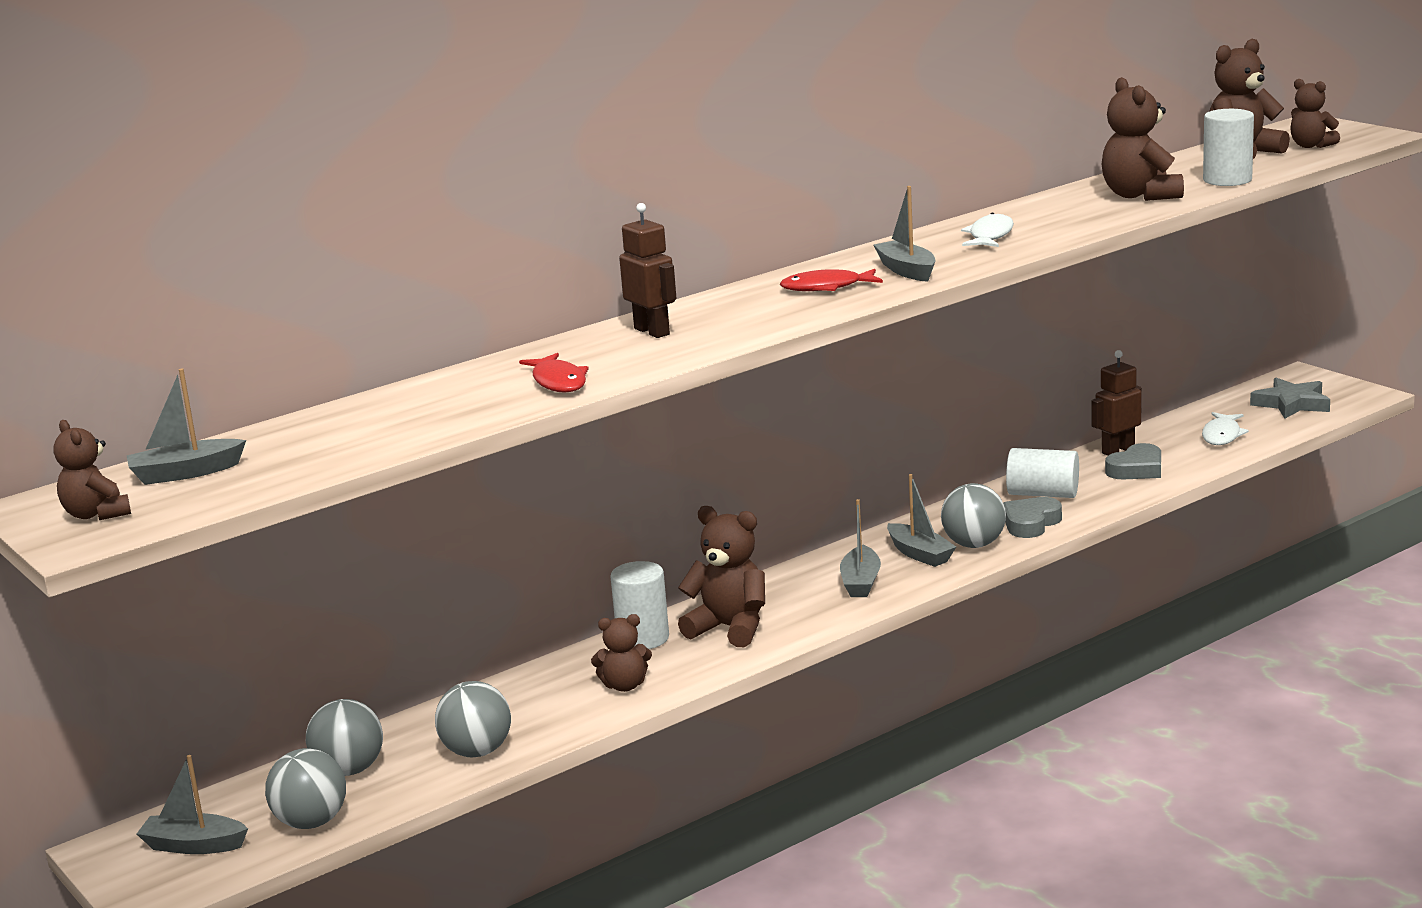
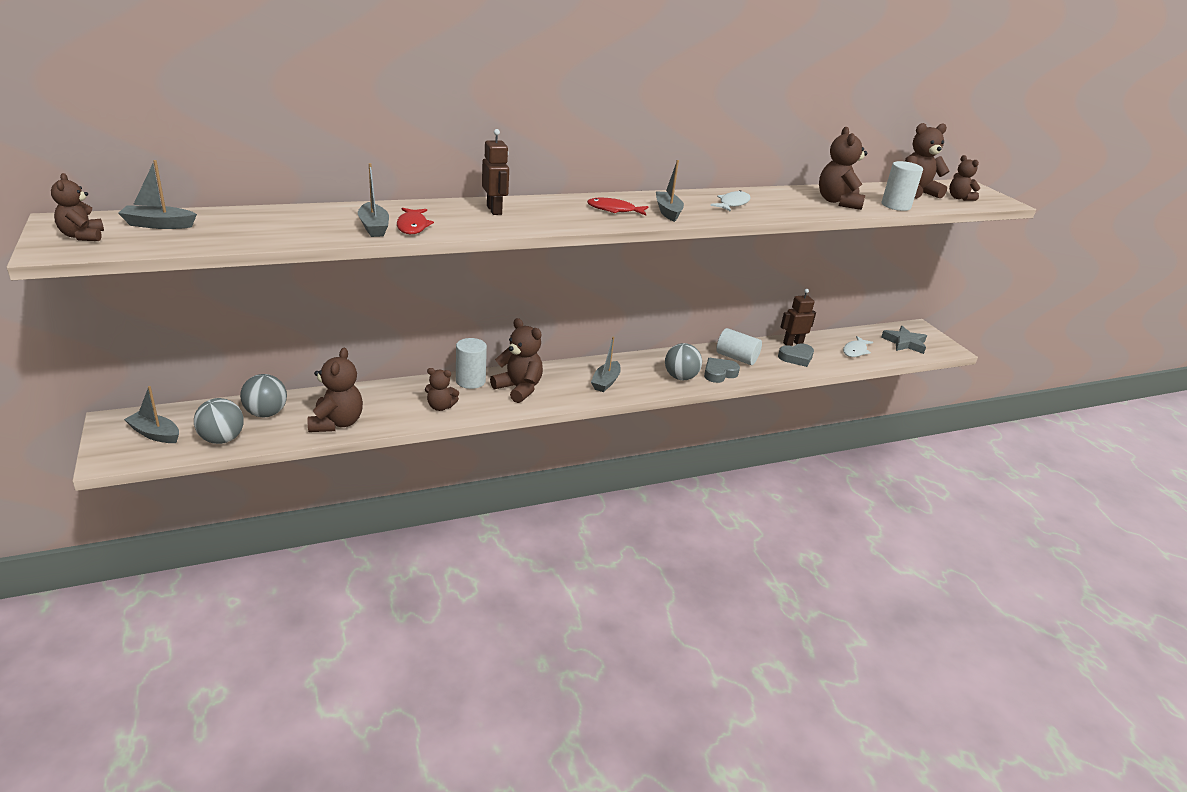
camera: 10 degrees right, 10 degrees up
(477, 752) = (337, 423): grey ball -> brown teddy bear
(920, 554) = (648, 374): grey boat -> grey boat (374, 227)

